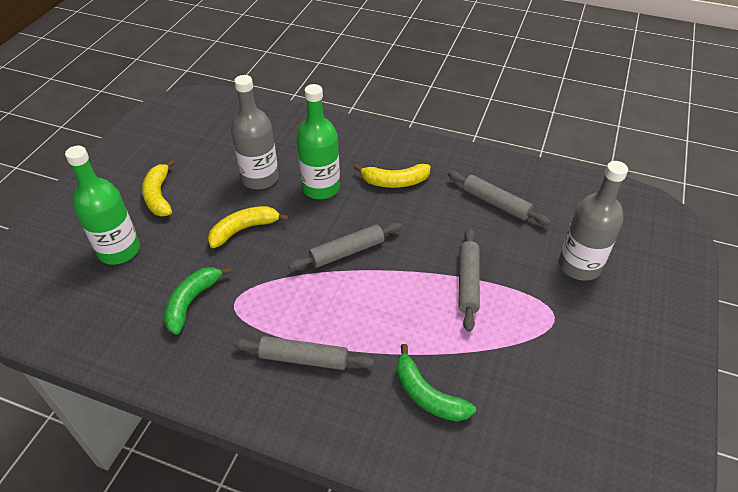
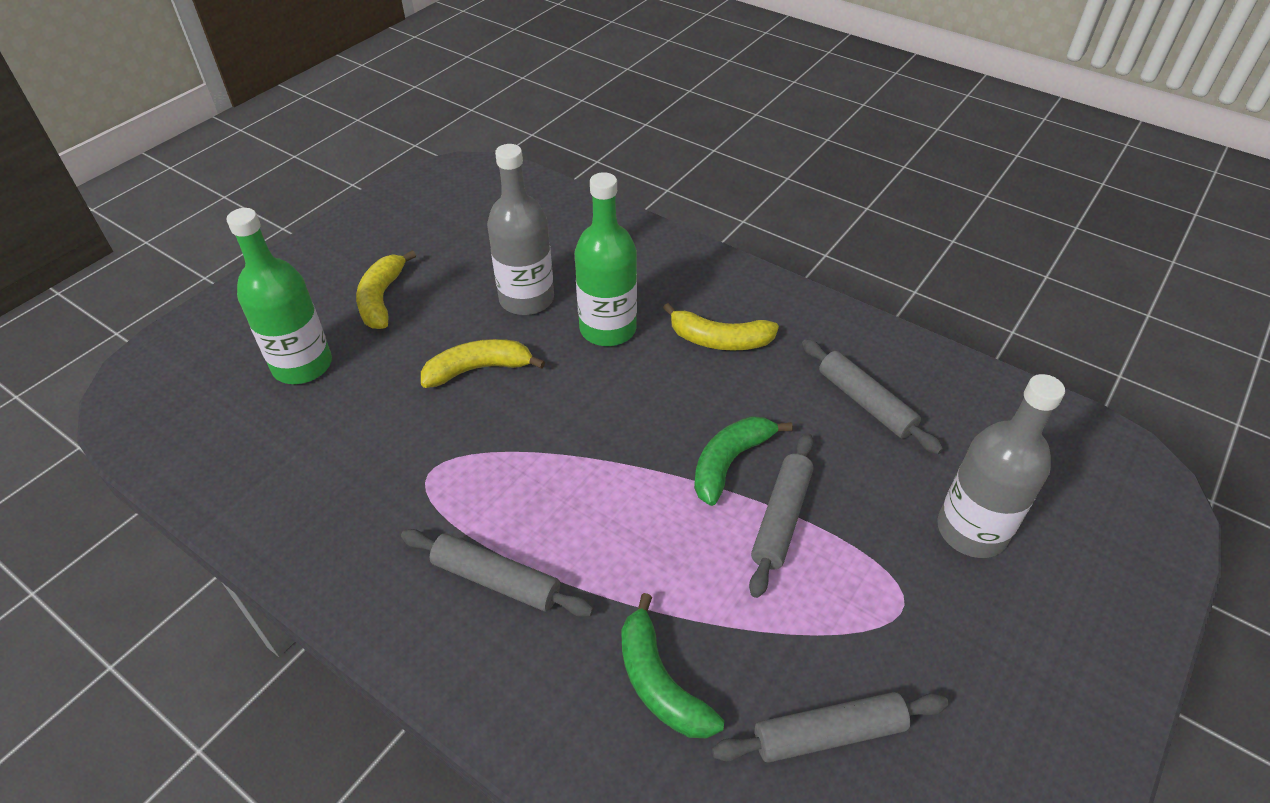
camera: 15 degrees right, 0 degrees up
(192, 302) = (371, 459): green banana -> green banana (730, 462)
(347, 252) = (613, 432): grey rolling pin -> grey rolling pin (828, 733)

